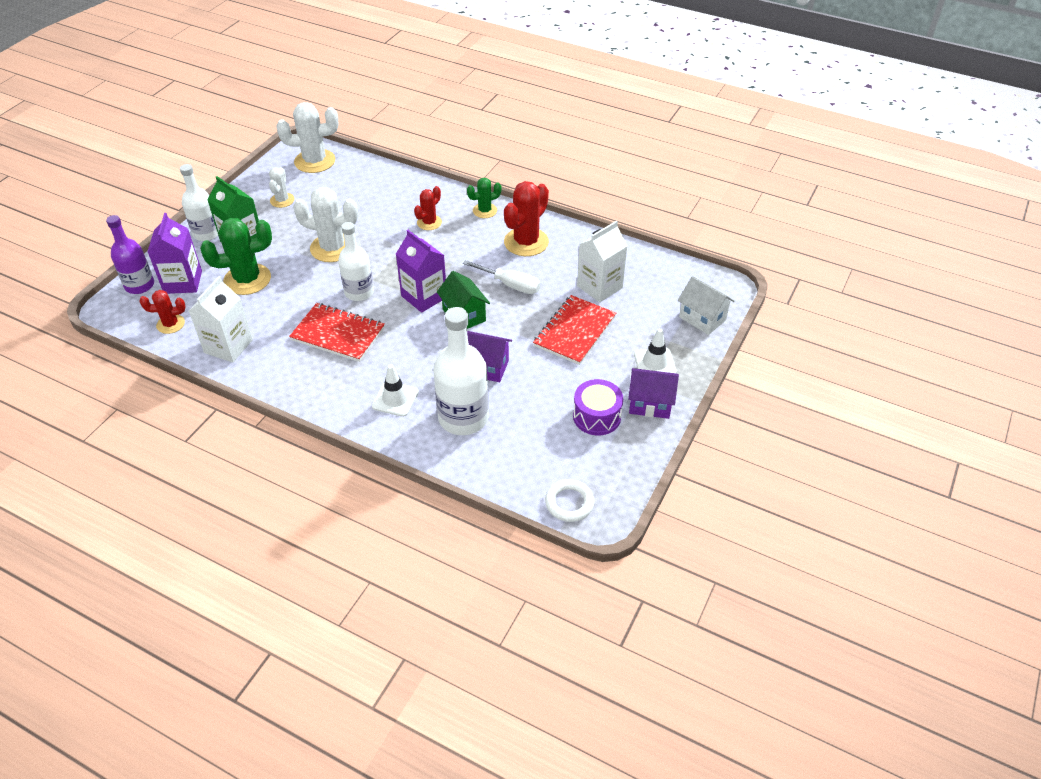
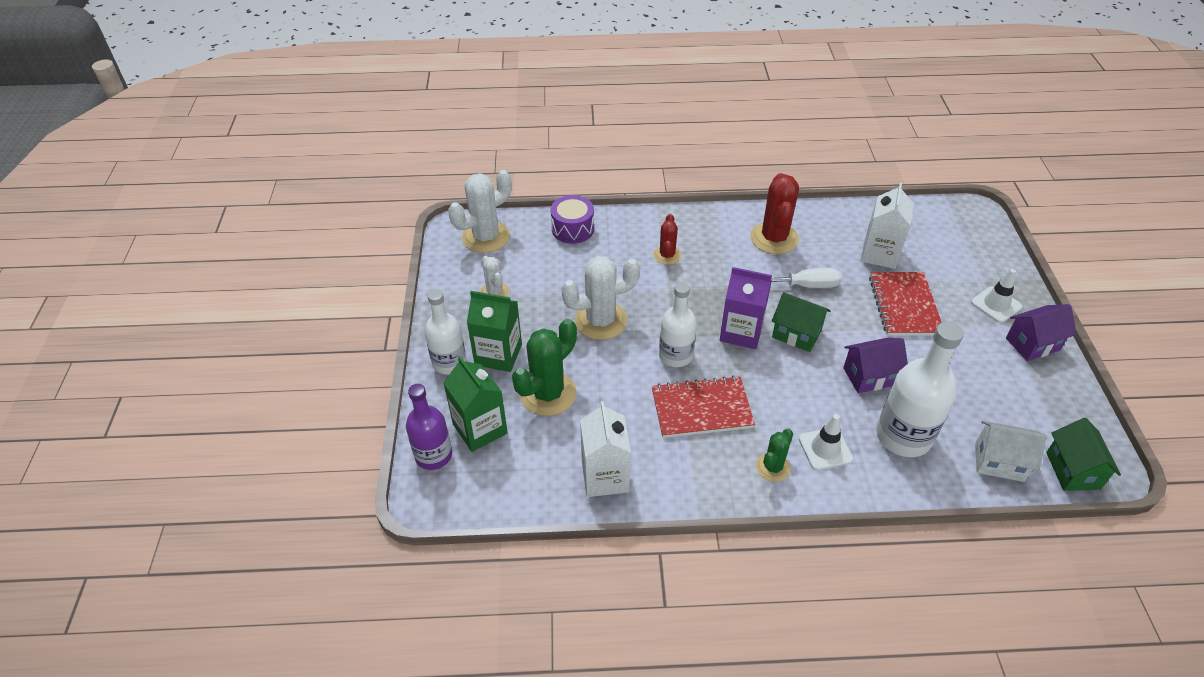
camera: 30 degrees left, 0 degrees up
(170, 324) = (516, 483): red cactus -> none
(183, 282) = (480, 429): purple carton -> green carton
(485, 211) = (705, 223): green cactus -> green cactus (773, 467)
(569, 503) = (1072, 470): white ring -> green house
(596, 416) = (1006, 377): purple drum -> purple drum (573, 229)
(702, 318) = (987, 247): white house -> white house (999, 462)

